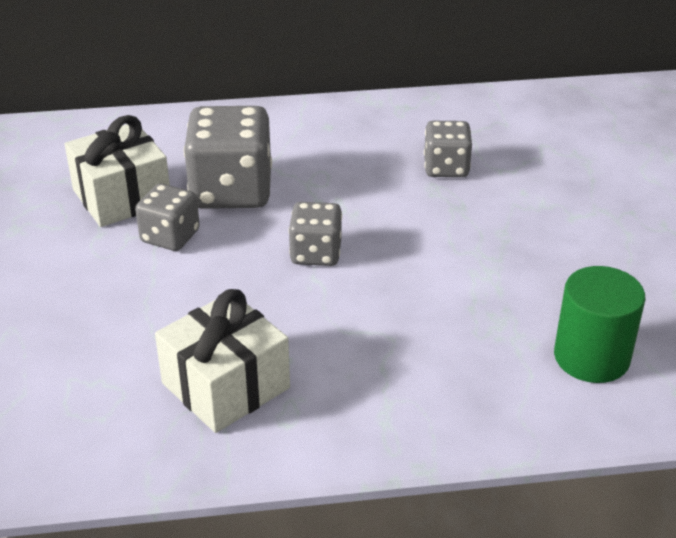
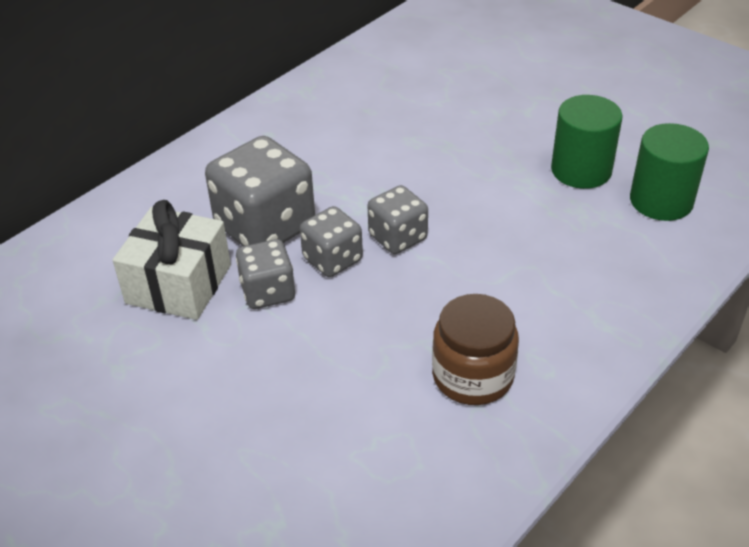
camera: 40 degrees left, 5 degrees up
(226, 385) = (472, 376): white gift -> brown jar
(446, 168) = (400, 121): grey dice -> grey dice (332, 259)
(551, 290) = (581, 170): none -> green cylinder

